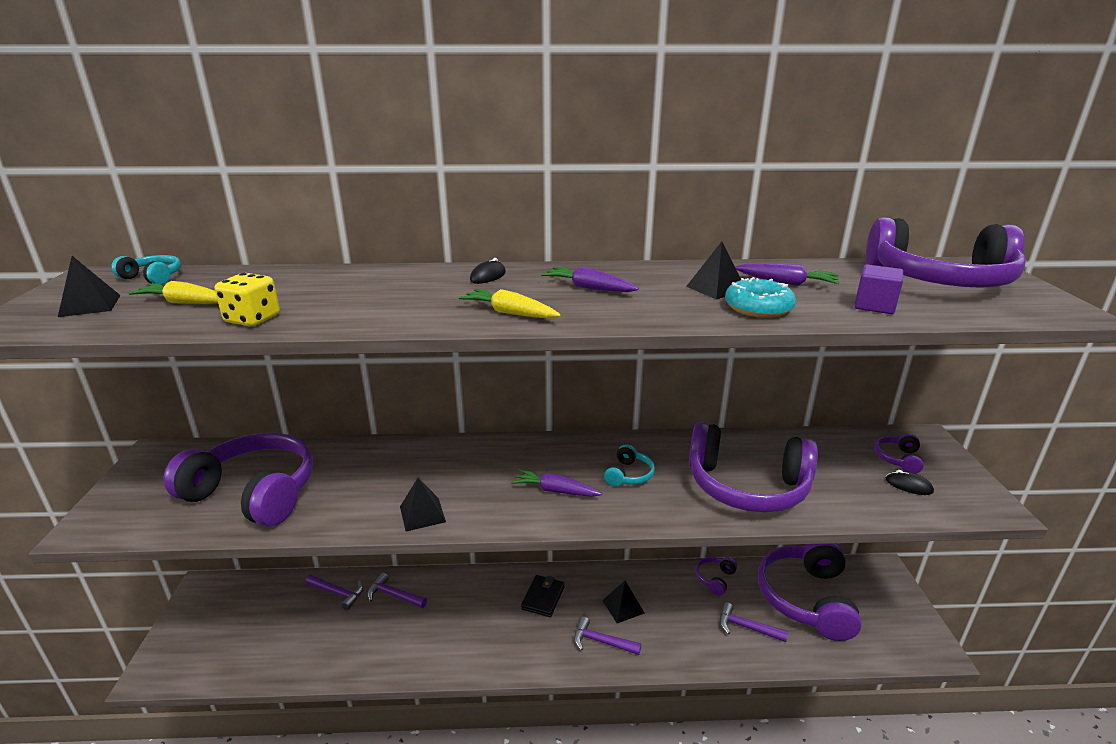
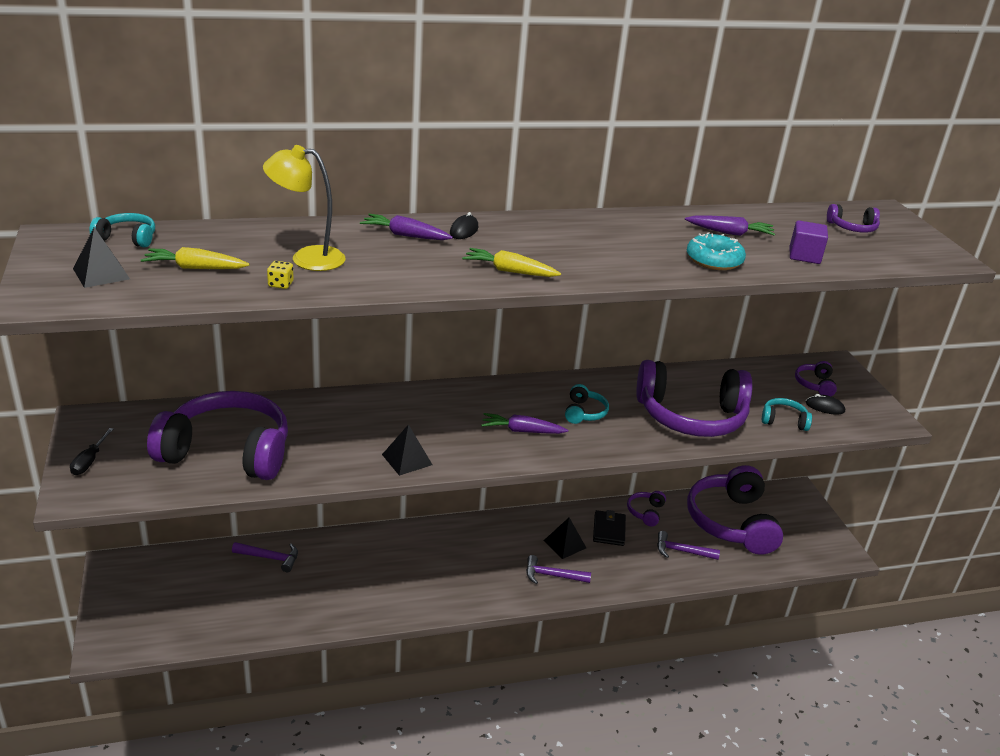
camera: 15 degrees left, 5 degrees up
(125, 493) = (89, 461): none -> black screwdriver
(252, 319) = (280, 284): yellow dice -> yellow dice, size x0.55
(304, 297) = (307, 258): none -> yellow lamp
(394, 595) = (331, 554): purple hammer -> none
(543, 597) = (485, 543): black wallet -> black wallet (609, 530)
(589, 288) = (564, 242): purple carrot -> purple carrot (405, 235)
(716, 288) = (673, 240): black pyramid -> none
(856, 498) = (784, 421): none -> turquoise headphones
(939, 280) = (852, 228): purple headphones -> purple headphones, size x0.42

